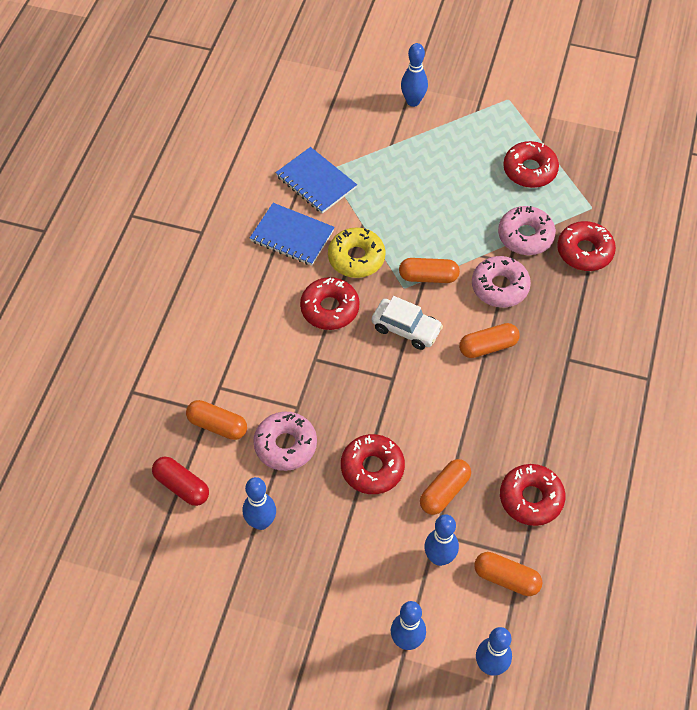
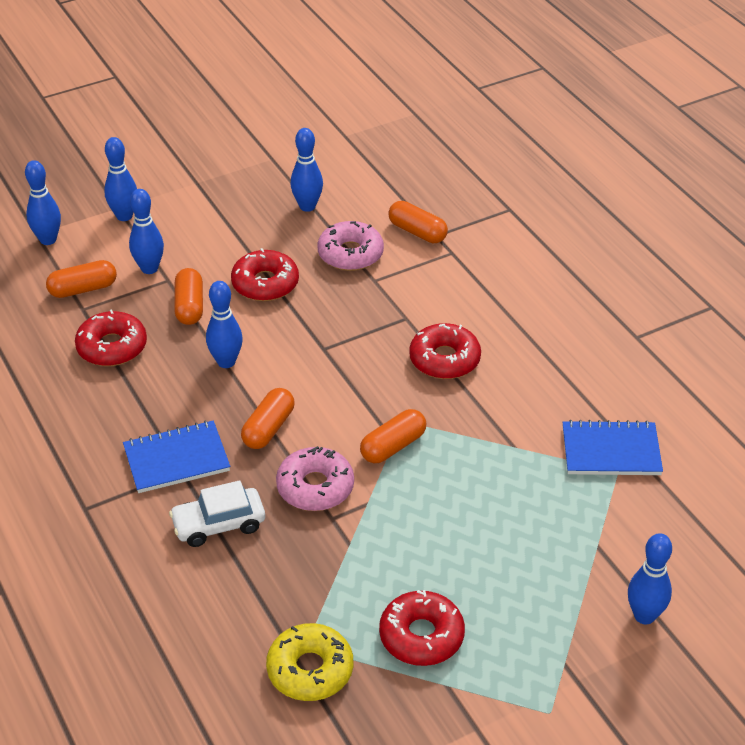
camera: 135 degrees right, 15 degrees down
(182, 486) = (391, 188): red capsule -> none
(217, 425) = (417, 232): orange capsule -> orange capsule turned 60 degrees clockwise
(292, 236) = (559, 389): blue notebook -> blue notebook (176, 459)
(356, 258) = (478, 414): yellow donut -> yellow donut (310, 670)
(406, 329) = (359, 391): white car -> white car (219, 524)
(465, 420) = (226, 362): none -> blue bowling pin
(525, 236) = (345, 556): pink donut -> none
(584, 251) = (265, 587): red donut -> none

